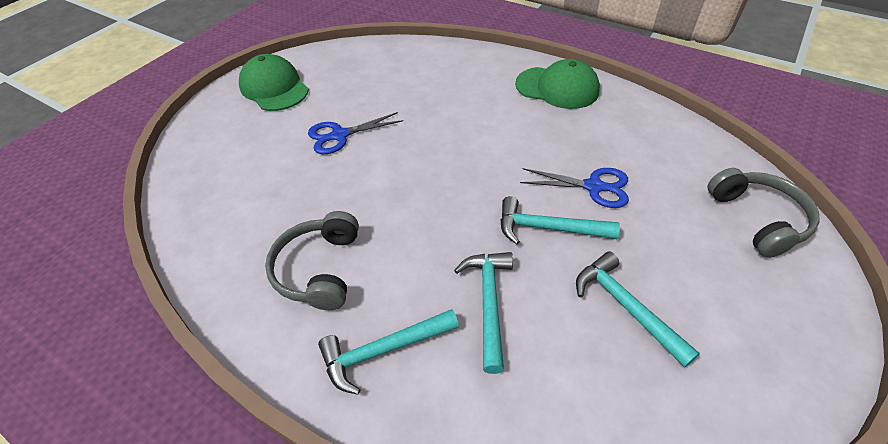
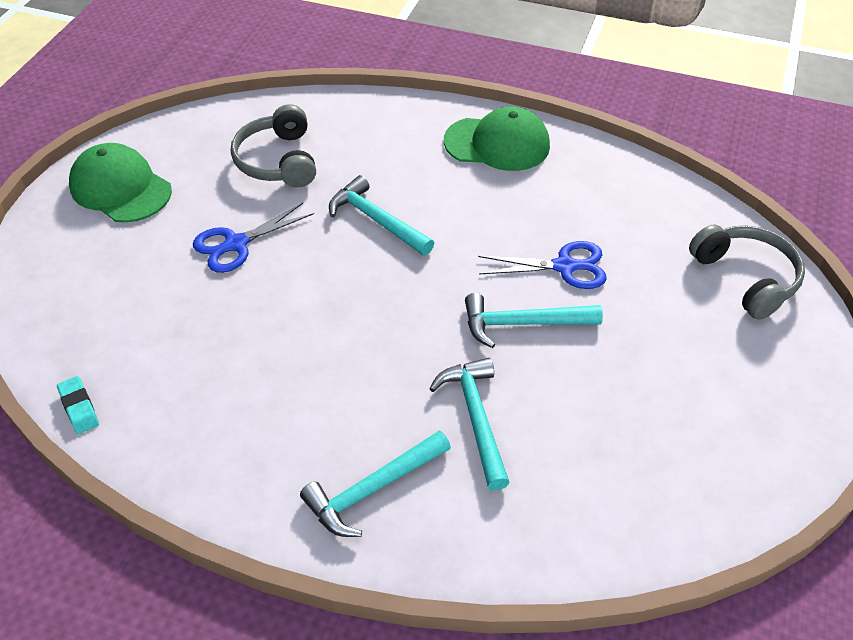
camera: 15 degrees left, 0 degrees up
(182, 239) = (79, 407): none -> turquoise eraser
(319, 269) = (268, 414): grey headphones -> grey headphones (278, 161)
(626, 306) = (622, 396): turquoise hammer -> turquoise hammer (376, 220)

